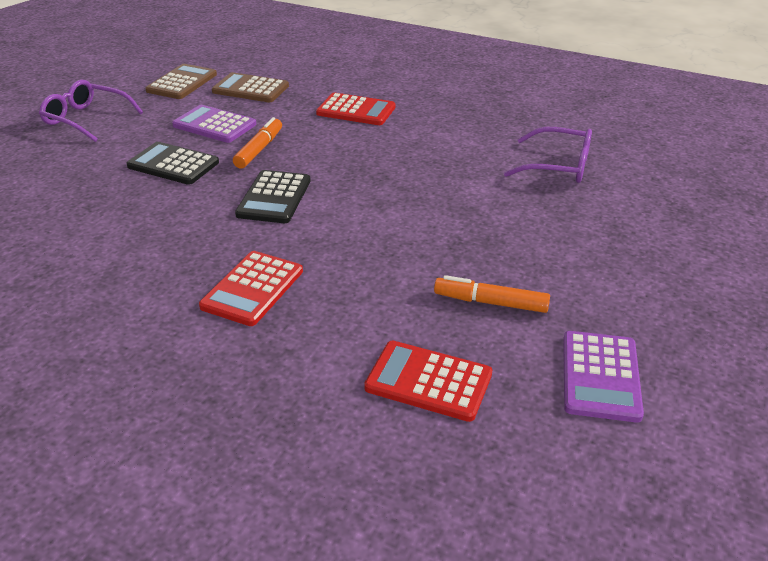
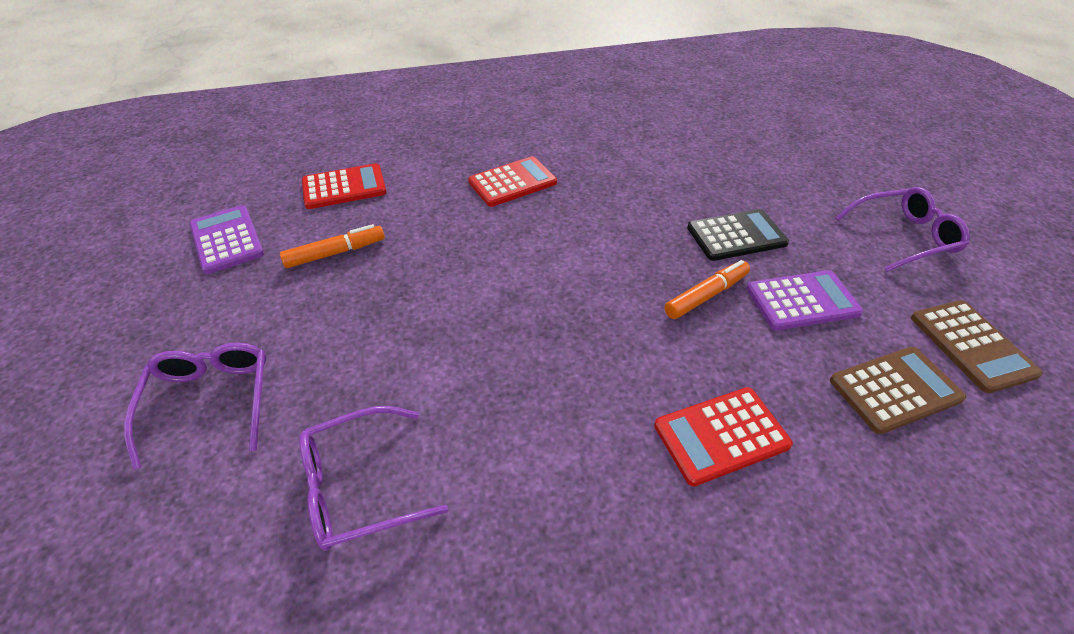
camera: 140 degrees right, 10 degrees up
(253, 289) = (512, 182): red calculator -> red calculator turned 75 degrees clockwise
(259, 149) = (706, 295): orange marker -> orange marker turned 105 degrees counterclockwise
(274, 198) = (605, 251): black calculator -> none
(641, 238) = (211, 401): none -> purple glasses

